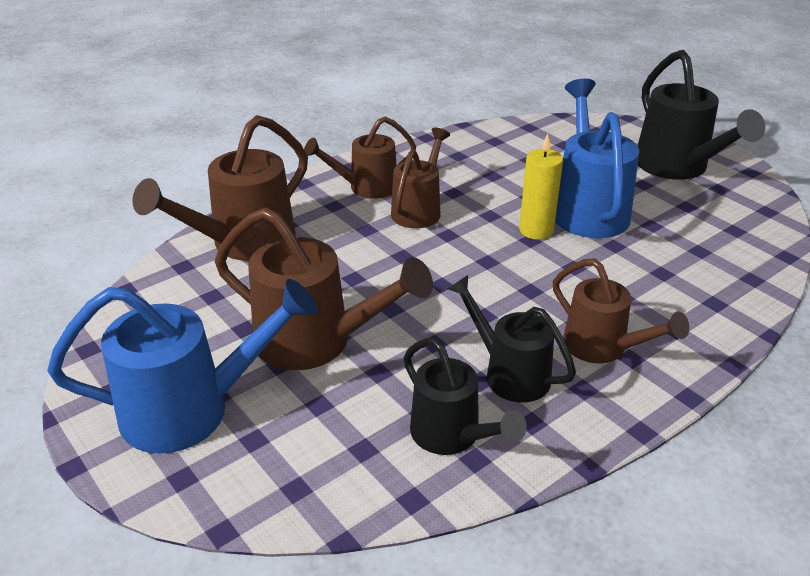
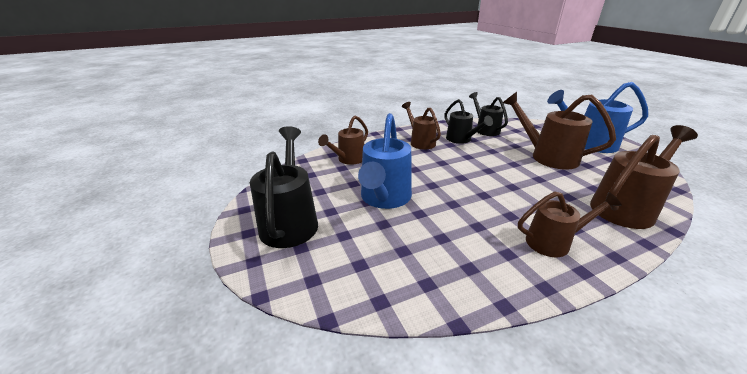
camera: 165 degrees left, 5 degrees down
(419, 210) = (505, 214): brown watering can -> brown watering can (348, 159)
(536, 230) = (426, 189): yellow candle -> none

